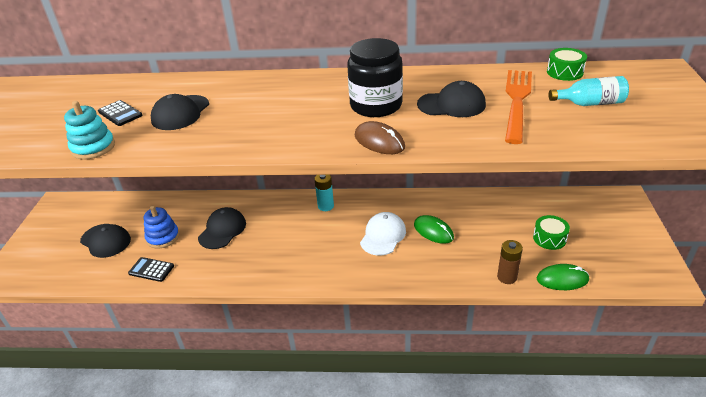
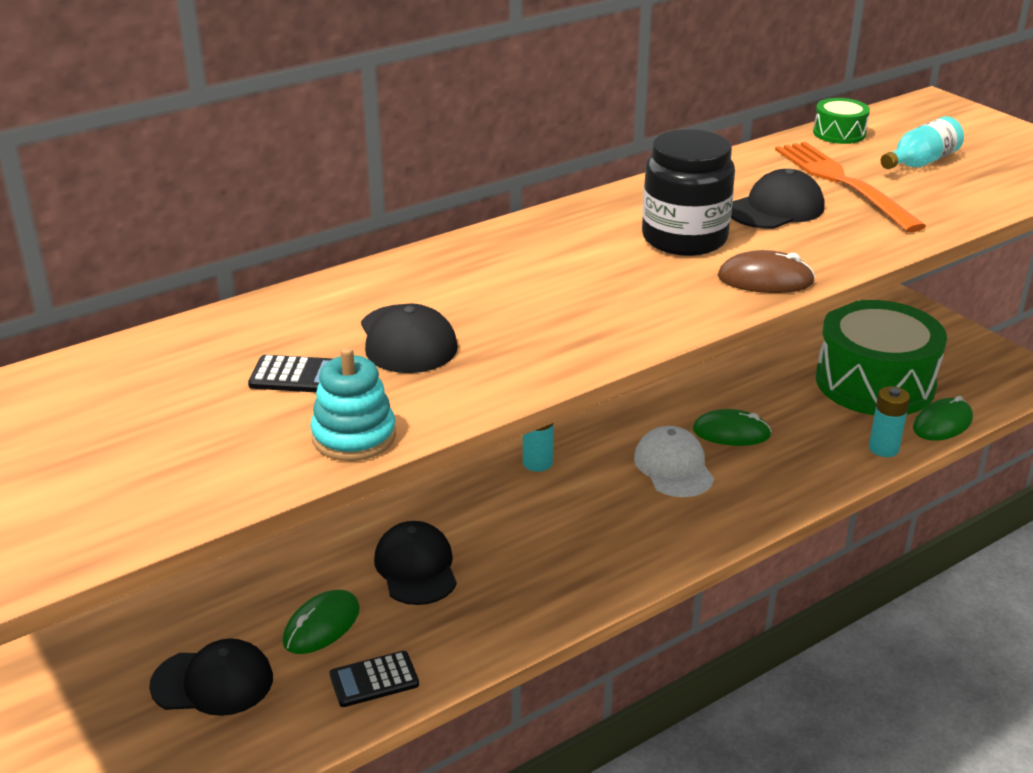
camera: 40 degrees left, 5 degrees down
(163, 237) = (321, 625): blue stacking toy -> green mouse
(507, 277) = (883, 448): brown battery -> turquoise battery
(549, 238) = (875, 383): green drum -> green drum, size x2.37

